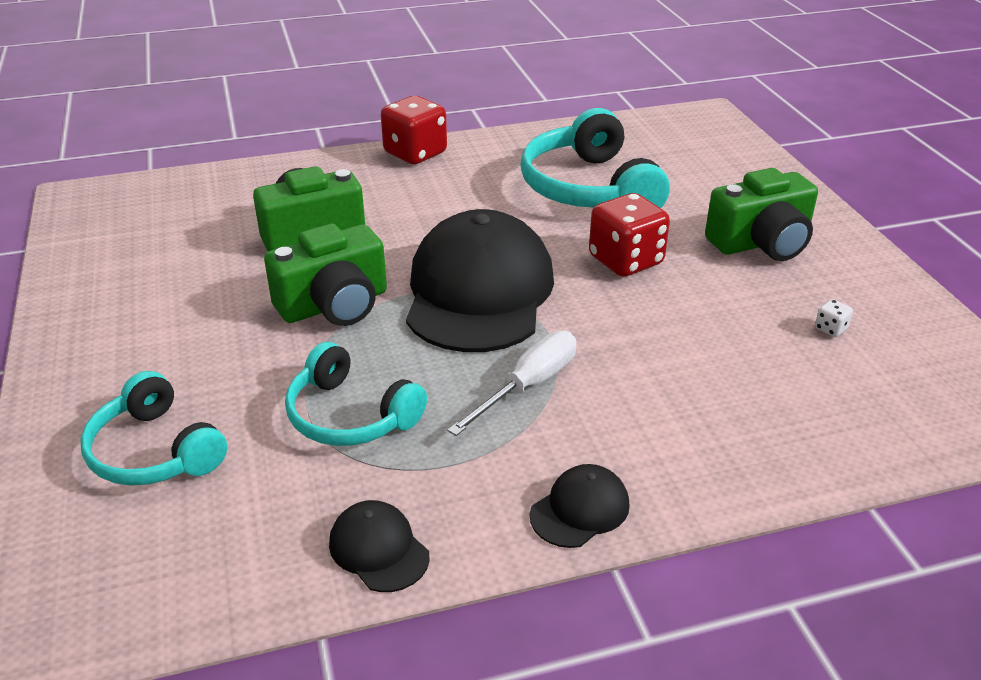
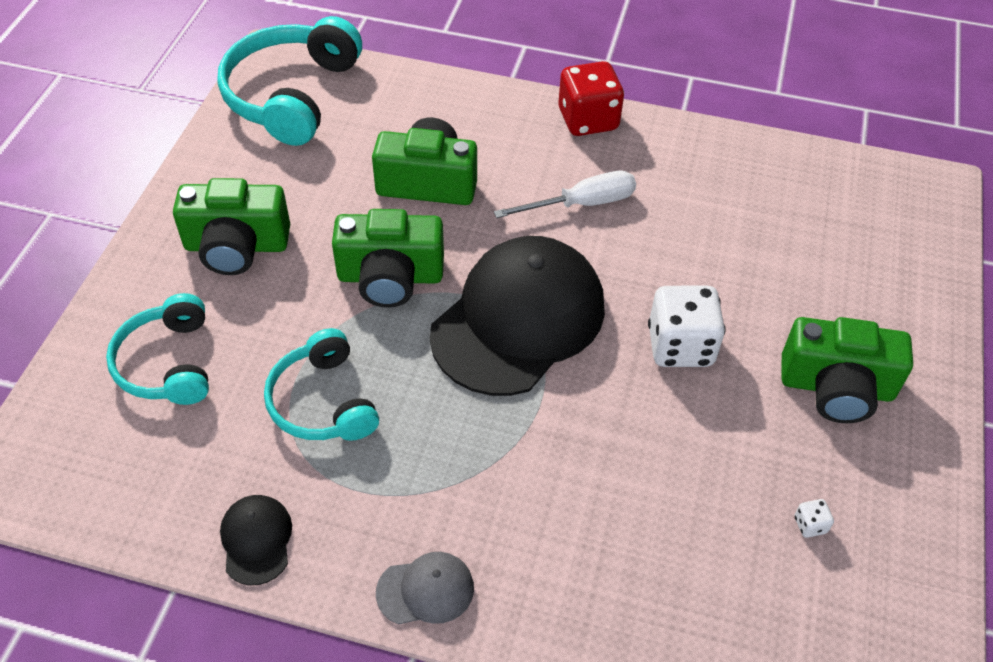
camera: 30 degrees right, 15 degrees up
(155, 336) = (236, 246): none -> green camera
(528, 386) = (481, 445): white screwdriver -> white screwdriver (581, 204)
(580, 509) = (425, 590): black cap -> grey cap
(589, 188) = (720, 238): turquoise headphones -> turquoise headphones (291, 95)
(625, 261) = (680, 346): red dice -> white dice

